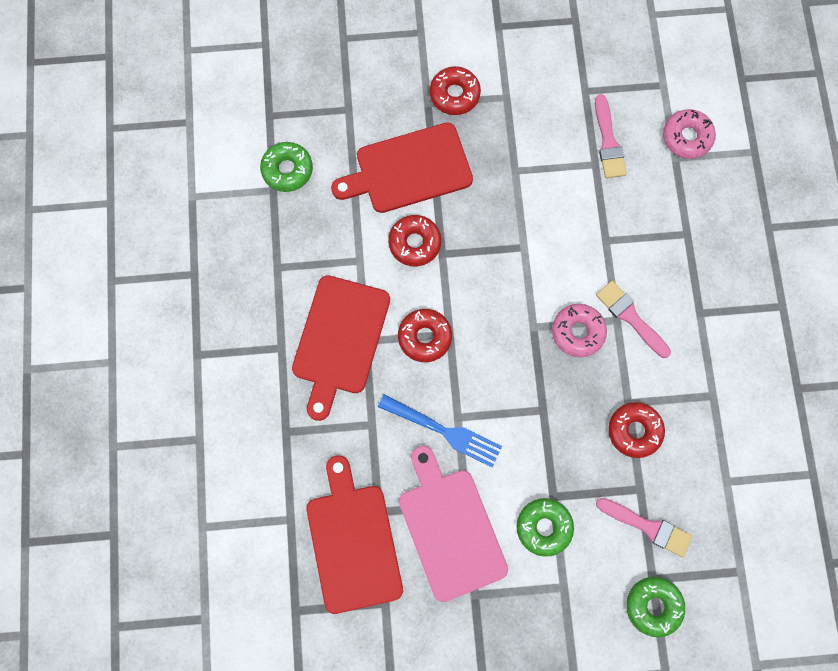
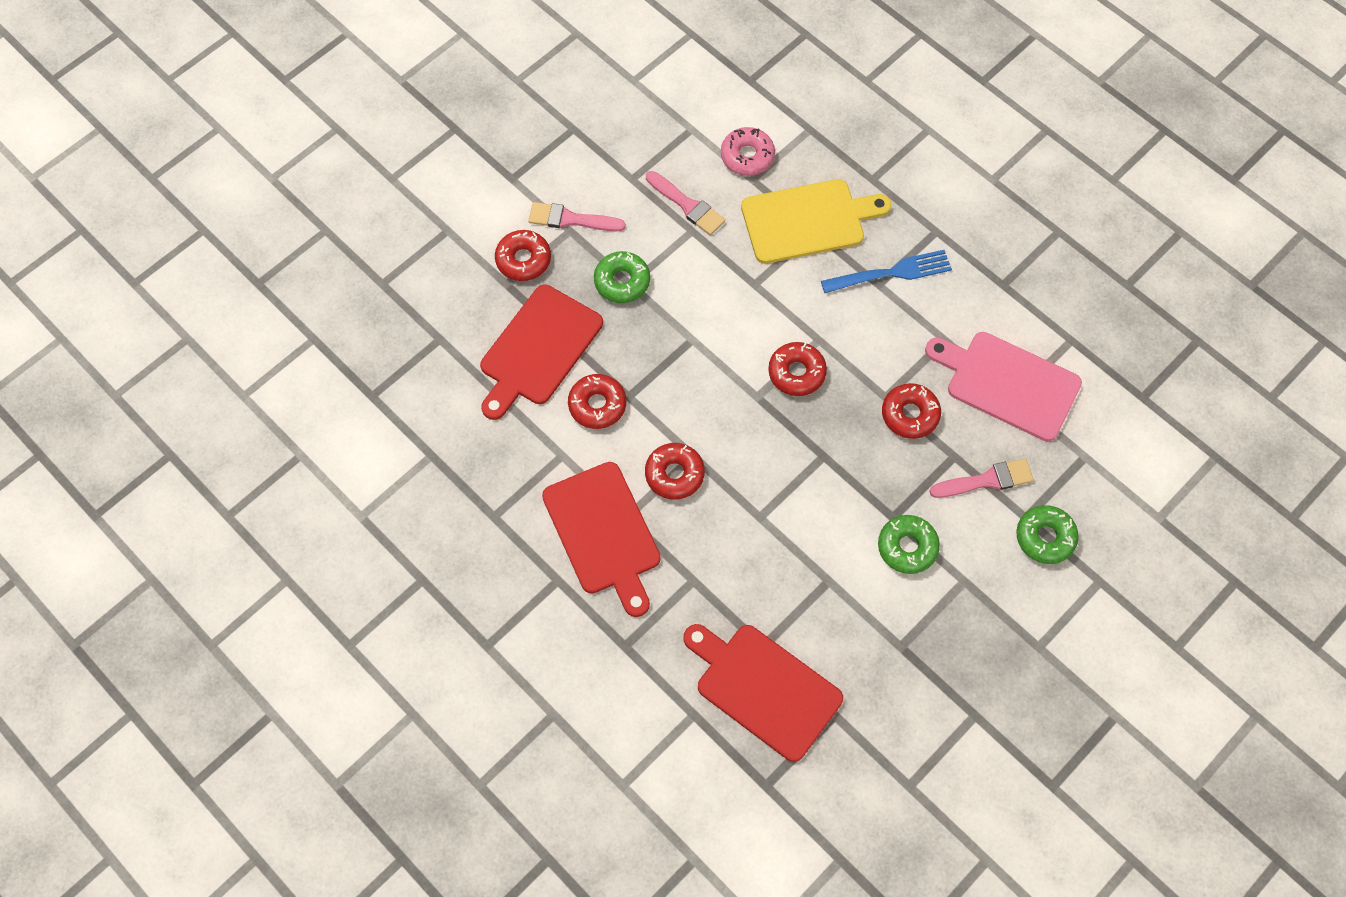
camera: 40 degrees left, 10 degrees down
(287, 170) = (430, 428): green donut -> green donut (622, 281)
(443, 431) = (758, 537): blue fork -> blue fork (890, 273)
(450, 528) = (834, 610): pink cutting board -> pink cutting board (1008, 383)
(578, 332) = (796, 373): pink donut -> red donut
(630, 317) = (827, 329): pink brush -> pink brush (571, 219)
(689, 222) = (808, 221): none -> yellow cutting board

